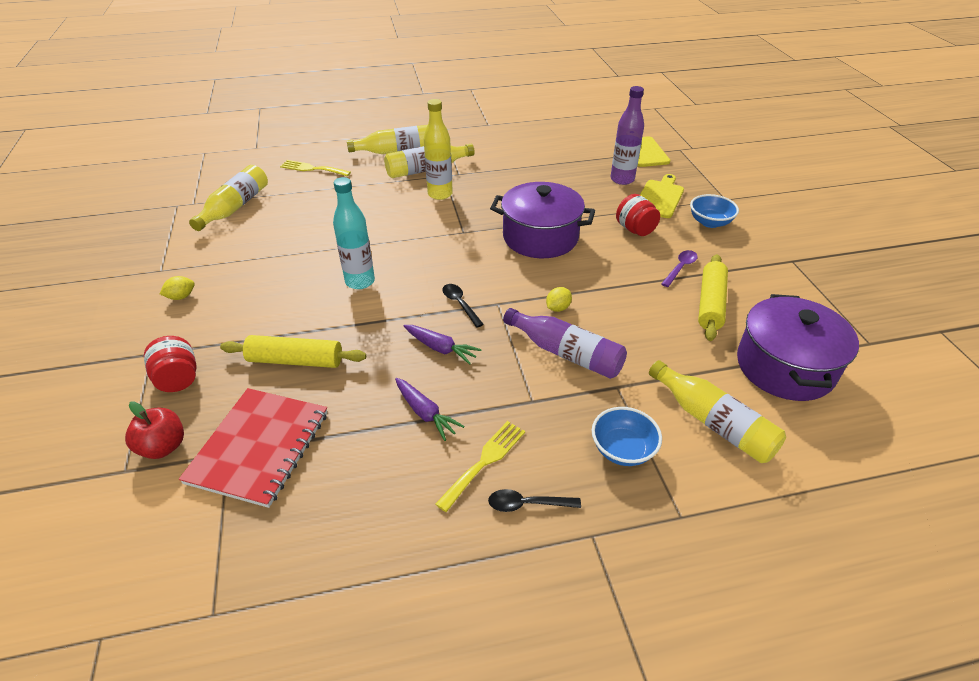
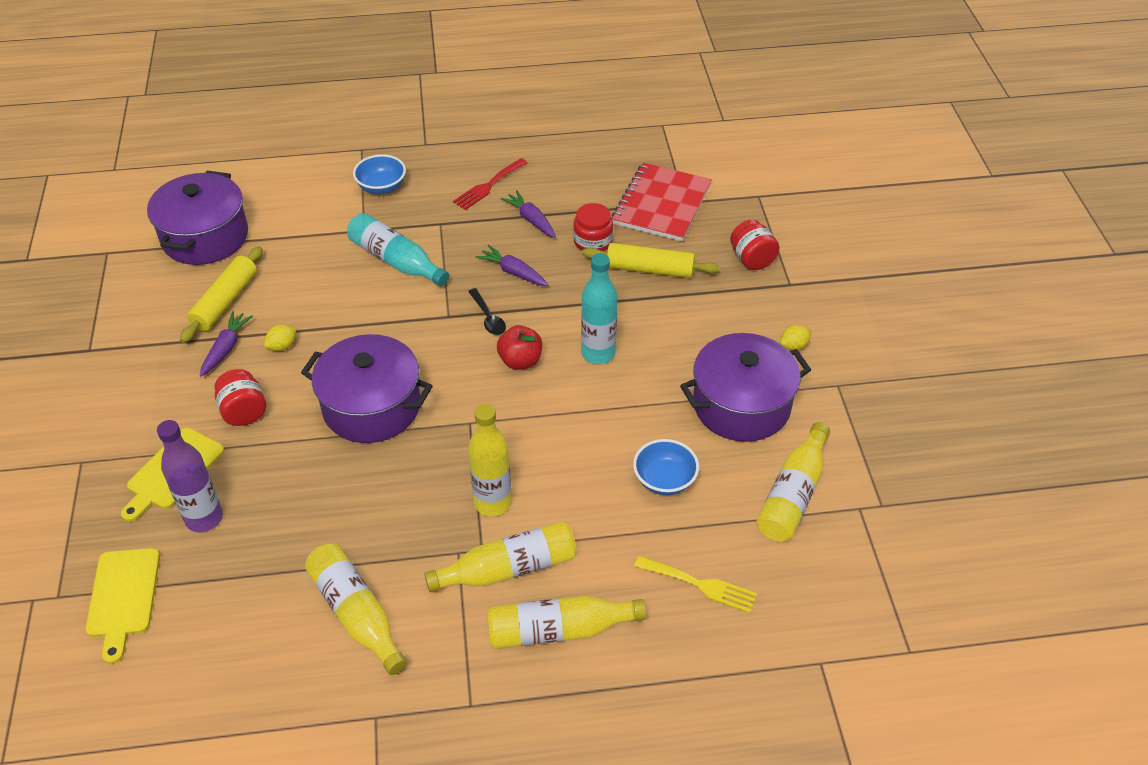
camera: 175 degrees left, 5 degrees up
(163, 447) = (737, 209): red apple -> red apple (520, 361)
(249, 253) = (741, 405): none -> purple pot
(353, 389) = (593, 241): none -> red jar
(484, 461) = (488, 186): yellow fork -> red fork
(527, 504) = (463, 161): black spoon -> none
(558, 308) = (386, 307): yellow lemon -> yellow lemon (282, 346)
(566, 353) = (396, 261): purple bottle -> turquoise bottle
(680, 268) = (226, 348): purple spoon -> purple carrot
(710, 222) = (138, 418): blue bowl -> blue bowl (664, 480)
(713, 422) = (300, 200): yellow bottle -> yellow bottle (356, 614)

